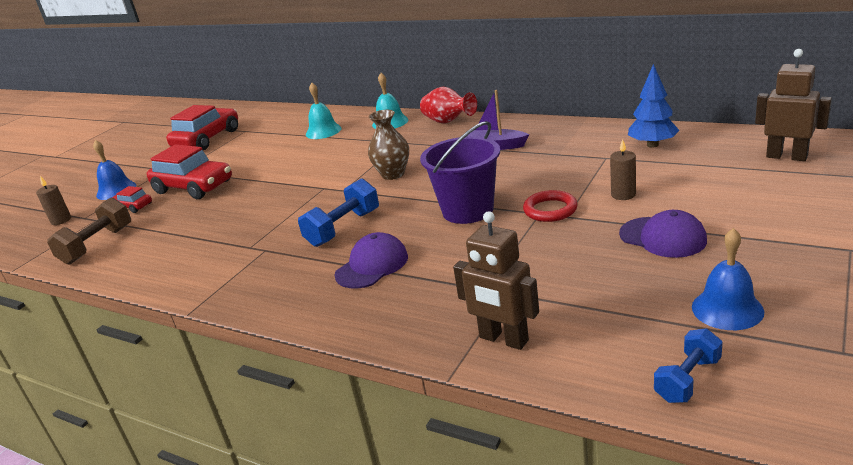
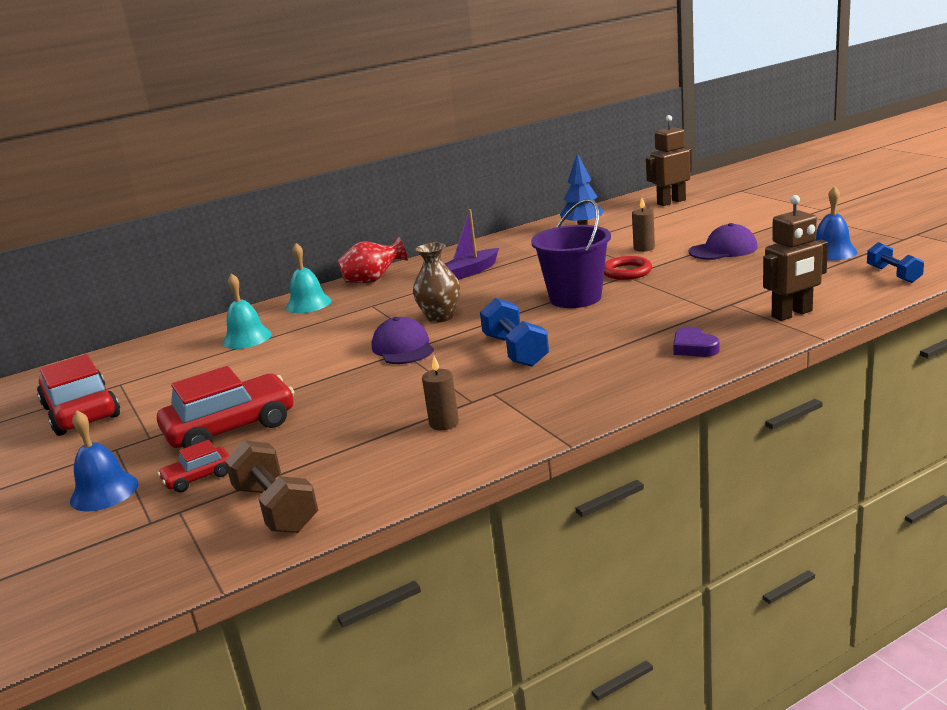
camera: 60 degrees left, 5 degrees down
(61, 220) = (115, 545): brown candle -> brown candle (444, 423)
(372, 265) = (611, 346): purple cap -> purple cap (403, 347)
(388, 308) = (694, 347): none -> purple heart

